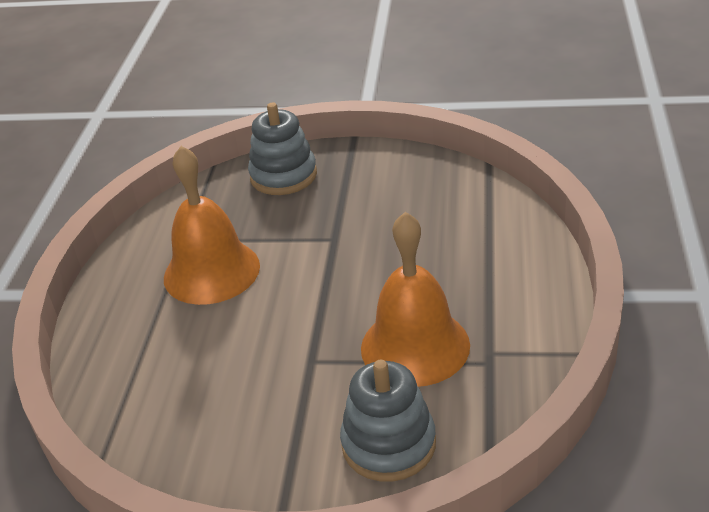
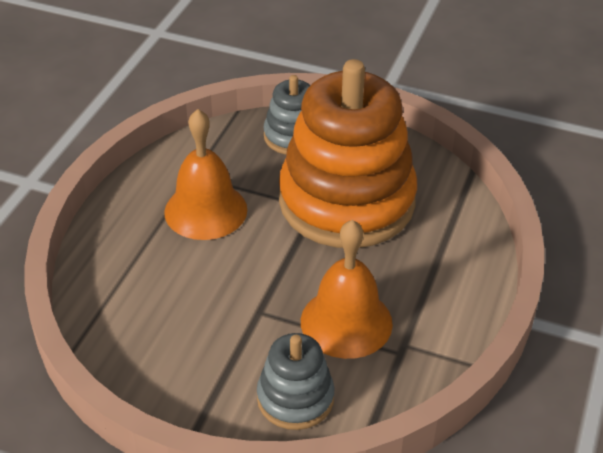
camera: 10 degrees right, 5 degrees up
(366, 224) = (346, 201): none -> orange stacking toy

